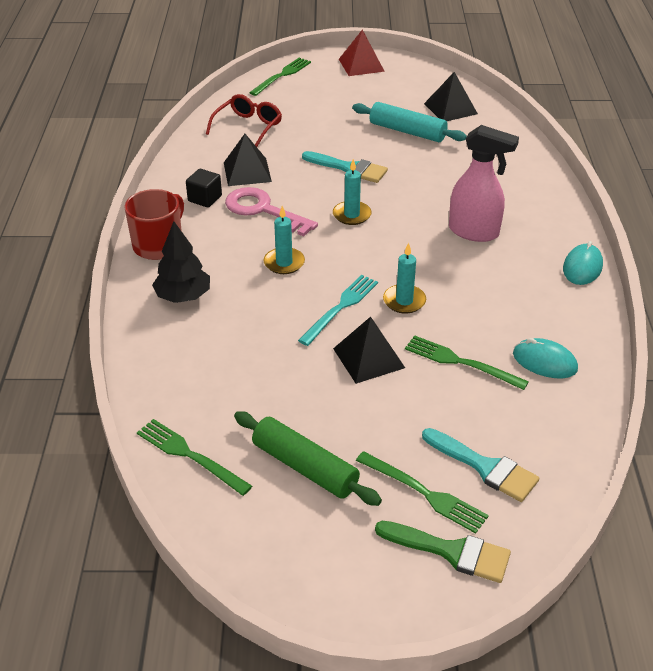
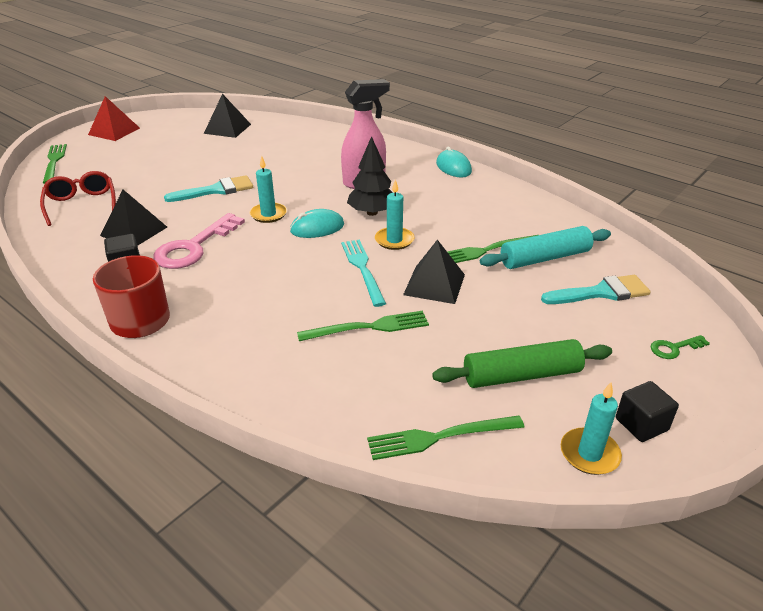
camera: 50 degrees left, 5 degrees down
(183, 296) = (230, 339): black tree -> black tree (372, 212)
(263, 210) = (194, 247): pink key -> pink key turned 45 degrees counterclockwise
(284, 263) = (272, 268): turquoise candle -> turquoise candle (589, 454)
(318, 566) = (641, 424): none -> black cube
(407, 131) = (220, 152): turquoise rolling pin -> turquoise rolling pin (545, 258)
(424, 493) = (604, 331): green fork -> green fork (369, 327)
(451, 551) = (674, 348): green brush -> green key
(544, 362) = (524, 221): turquoise mouse -> turquoise mouse (317, 228)

